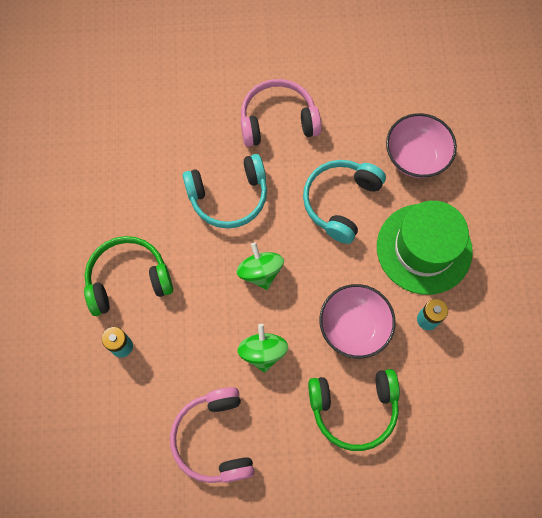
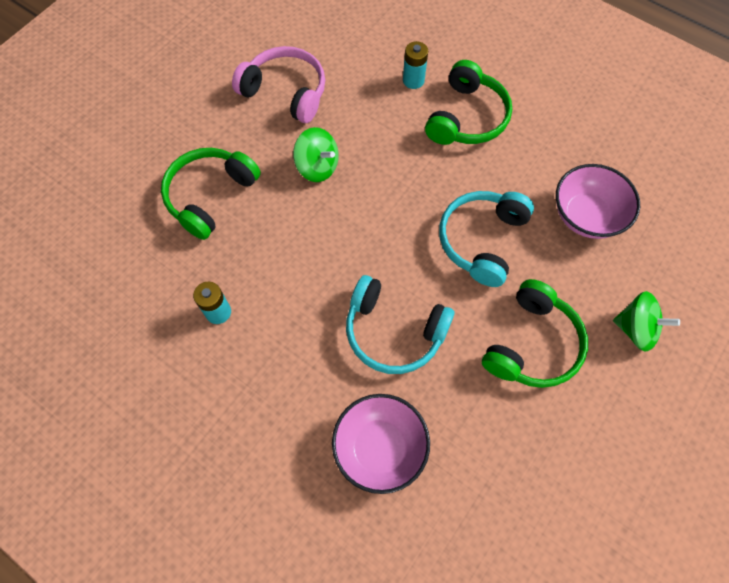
camera: 130 degrees right, 5 degrees down
(260, 272) = (387, 213): green spinning top -> green spinning top (636, 329)
(278, 120) = (532, 344): pink headphones -> green headphones
(341, 202) = (394, 331): turquoise headphones -> turquoise headphones turned 135 degrees clockwise
(354, 327) = (271, 248): pink bowl -> pink bowl (586, 216)
(424, 248) = (281, 367): green hat -> none

